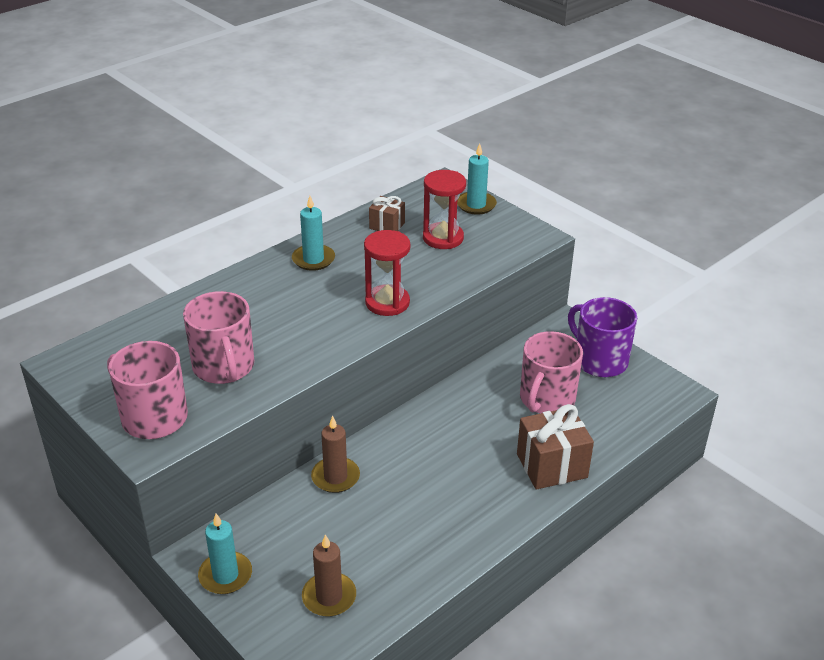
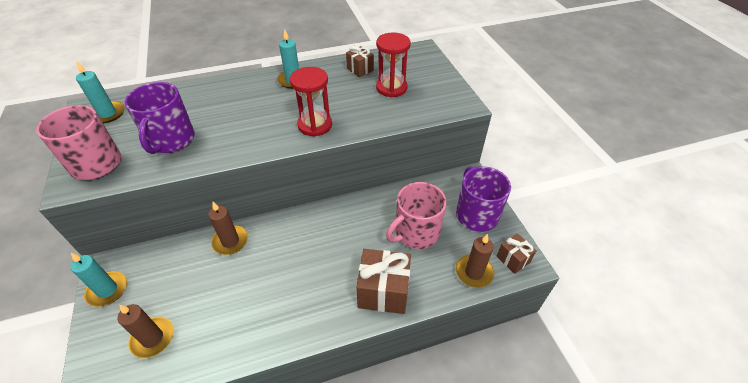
camera: 25 degrees right, 10 degrees up
(224, 367) = (171, 140): pink mug -> purple mug
(476, 205) = (433, 70): turquoise candle -> turquoise candle (107, 114)
(633, 417) = (474, 272): none -> brown candle
(664, 392) = (513, 259): none -> brown gift

